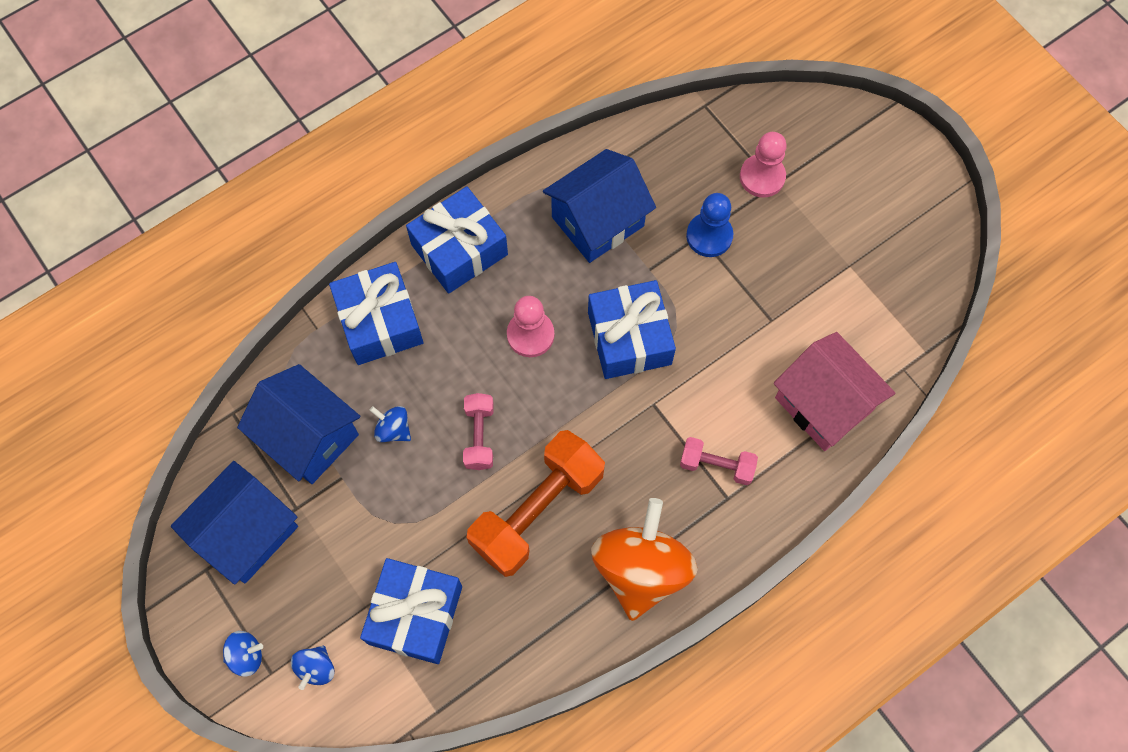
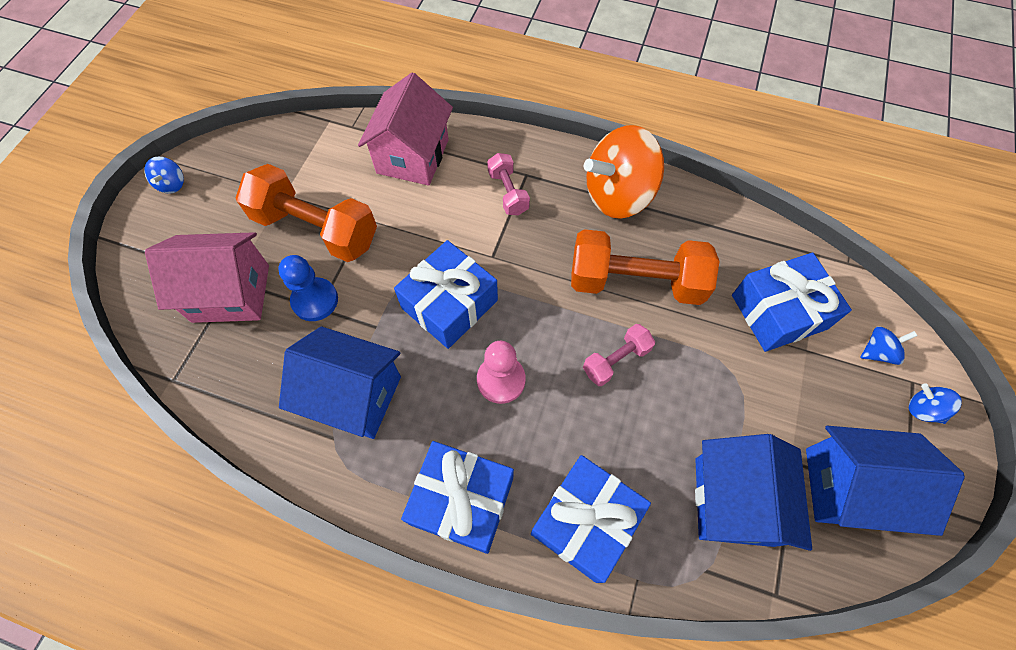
camera: 125 degrees left, 5 degrees down
(393, 429) = (667, 432): blue spinning top -> blue spinning top (172, 184)
(762, 177) = (231, 293): pink pawn -> pink house
(788, 273) = (316, 229): none -> orange dumbbell

